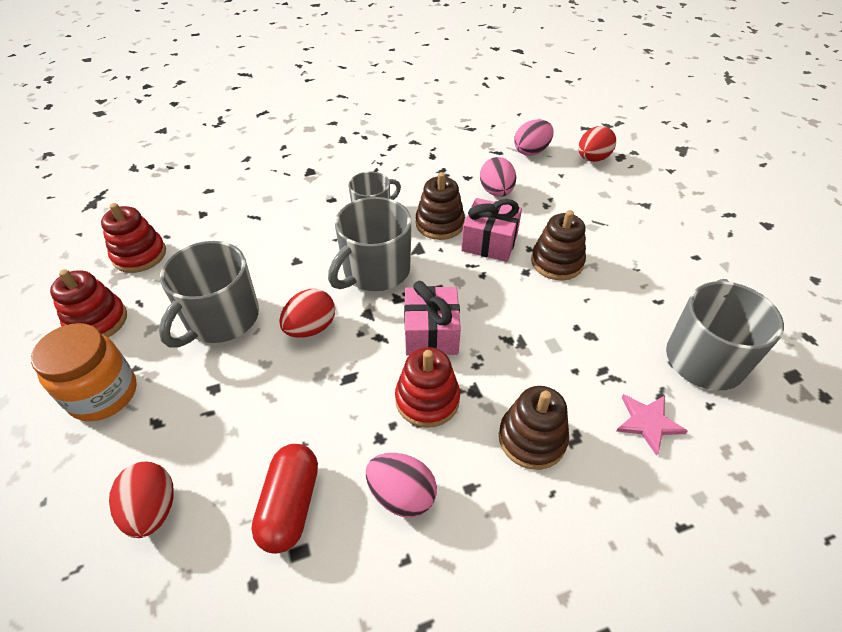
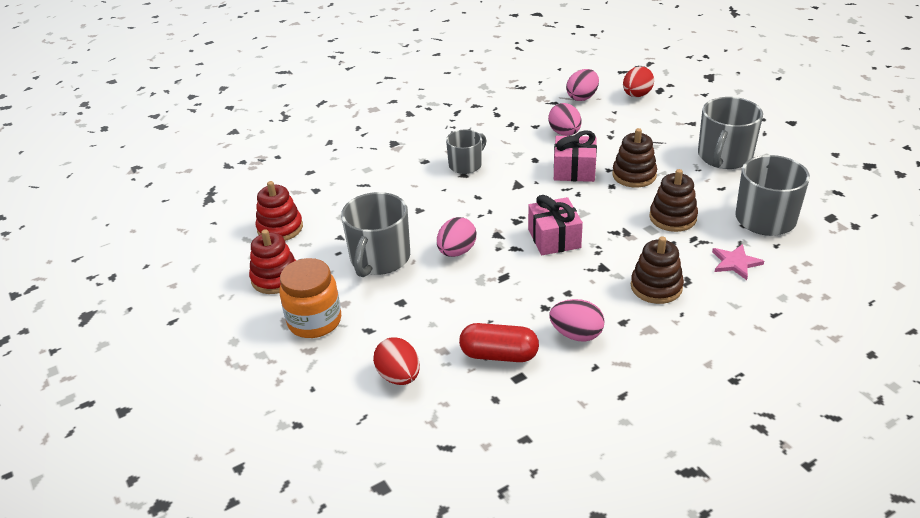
camera: 10 degrees left, 10 degrees down
(290, 505) = (499, 355): red capsule -> red capsule turned 75 degrees counterclockwise
(311, 328) = (456, 252): red egg -> pink egg
(375, 271) = (489, 206): grey mug -> grey mug (724, 157)
(427, 399) = (570, 279): red stacking toy -> none
(439, 224) = (527, 164): brown stacking toy -> brown stacking toy (672, 218)

